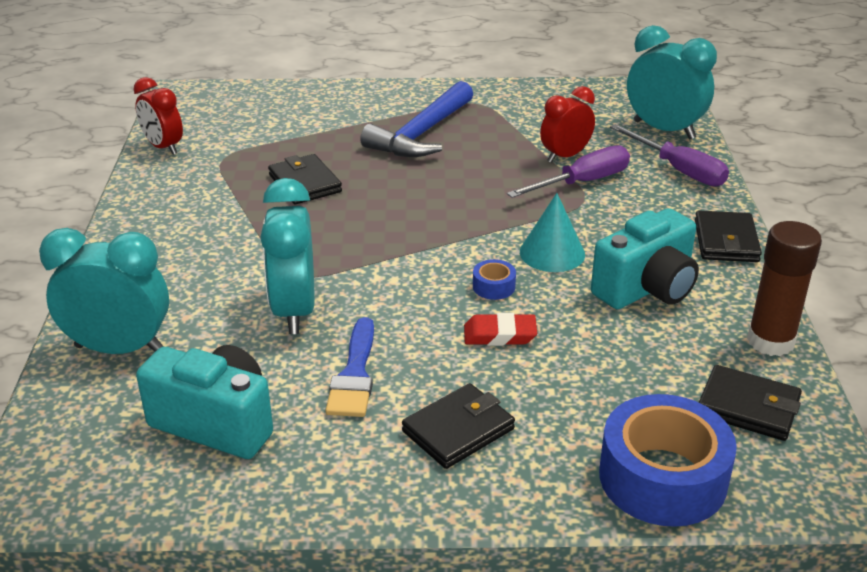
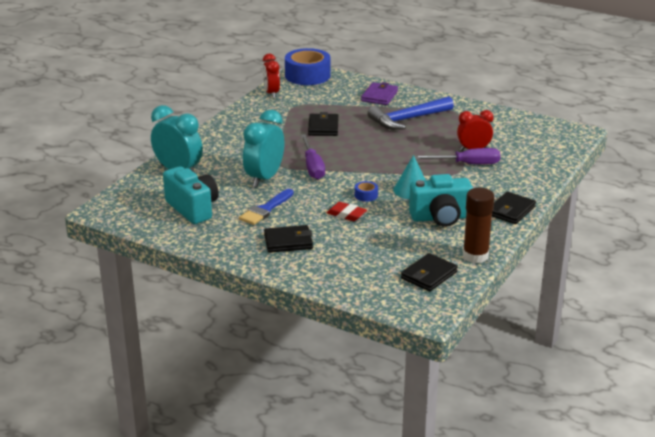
camera: 30 degrees right, 5 degrees down
(341, 107) = (379, 96): none -> purple wallet
(662, 478) = (356, 285): blue tape -> blue tape (307, 75)
(664, 130) = (548, 151): turquoise clock -> none
(678, 170) = (529, 173): purple screwdriver -> purple screwdriver (312, 167)
(748, 407) = (429, 275): black wallet -> black wallet turned 75 degrees clockwise

